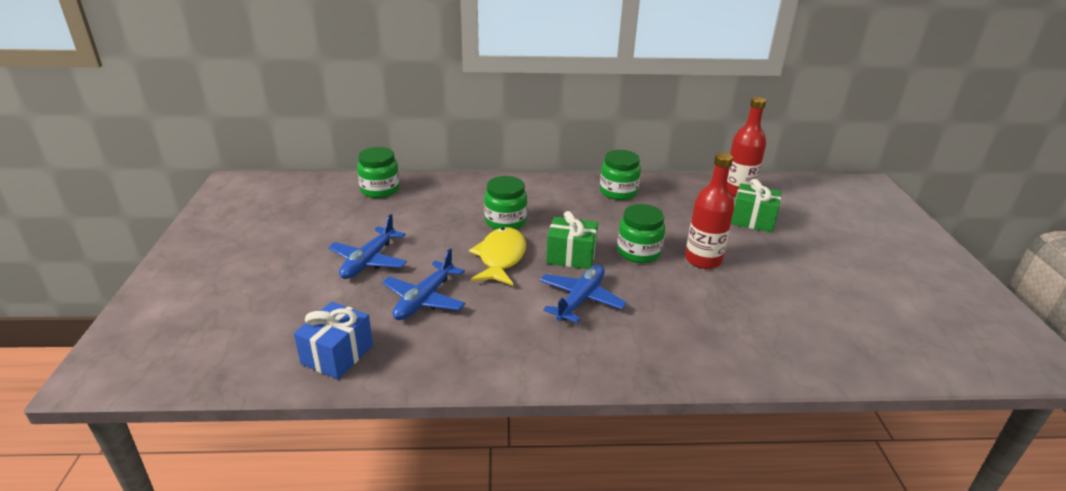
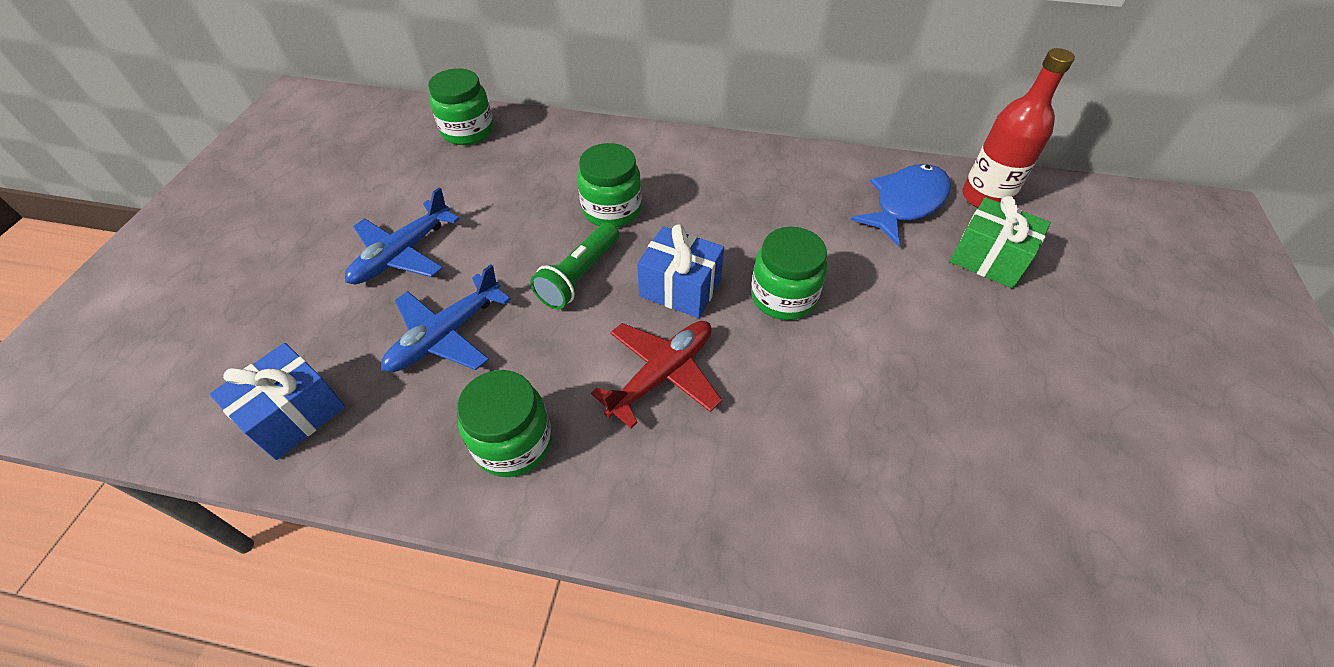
camera: 15 degrees right, 20 degrees up
(501, 258) = (579, 276): yellow fish -> green flashlight
(571, 256) = (680, 288): green gift -> blue gift
(580, 300) = (662, 374): blue plane -> red plane
(618, 192) = (796, 176): green jar -> green jar (513, 443)
(692, 199) = (906, 203): none -> blue fish
(703, 260) = (879, 327): red bottle -> none

